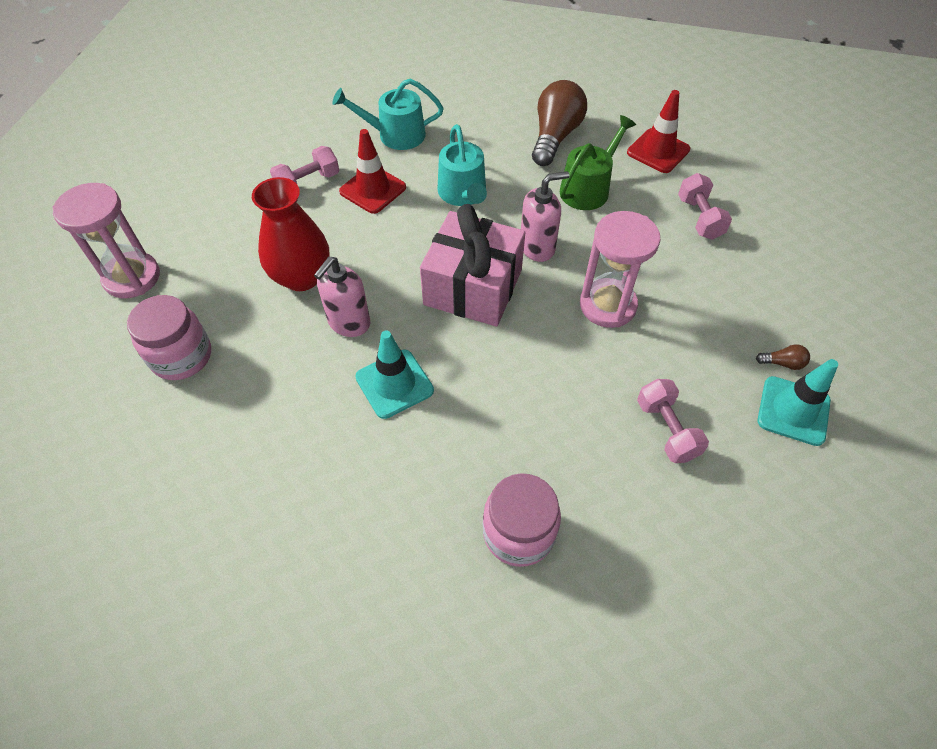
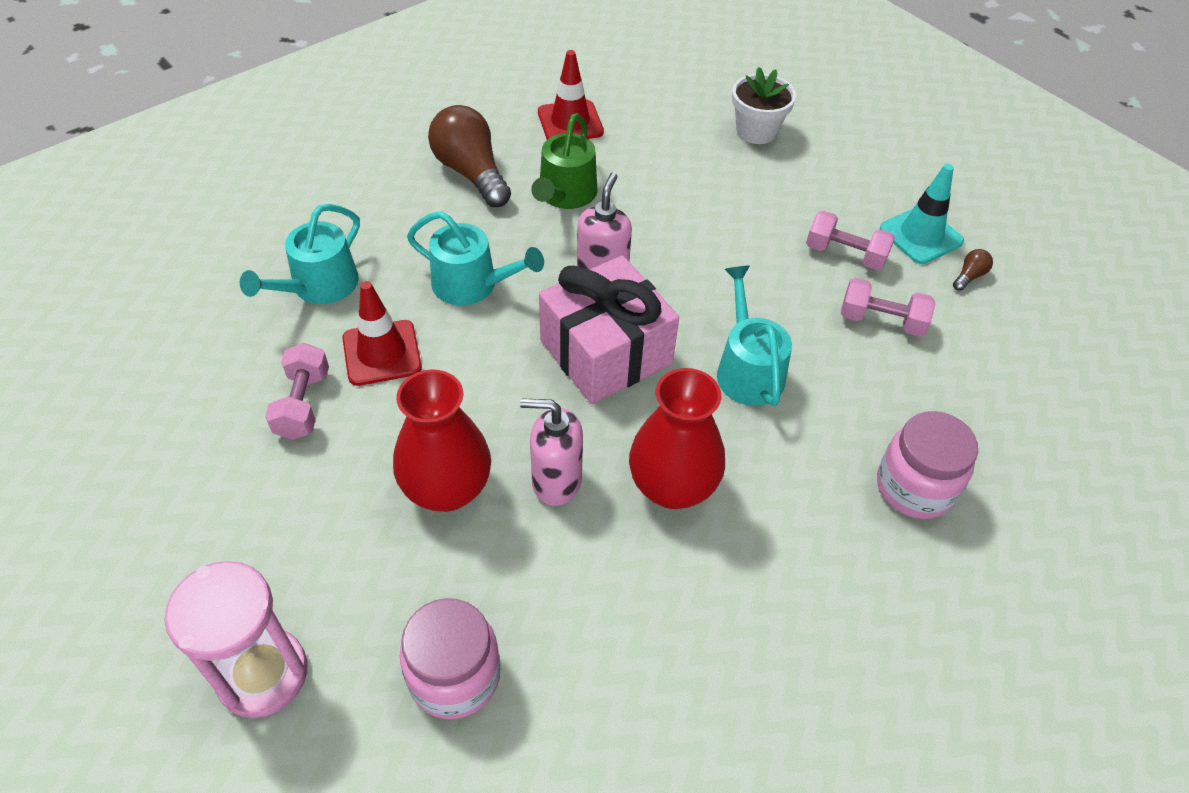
camera: 55 degrees left, 5 degrees down
(349, 323) = (556, 481): pink soap dispenser -> pink soap dispenser turned 120 degrees clockwise
(394, 384) = (672, 487): turquoise traffic cone -> red vase
(533, 371) = (747, 370): none -> turquoise watering can
(588, 188) = (565, 194): green watering can -> green watering can turned 150 degrees counterclockwise
(607, 305) = (718, 272): pink hourglass -> none
(699, 218) = (676, 151): pink dumbbell -> pink dumbbell (845, 254)
(780, 248) = (756, 131): none -> white flower pot
(782, 363) = (871, 210): brown light bulb -> brown light bulb (969, 276)

